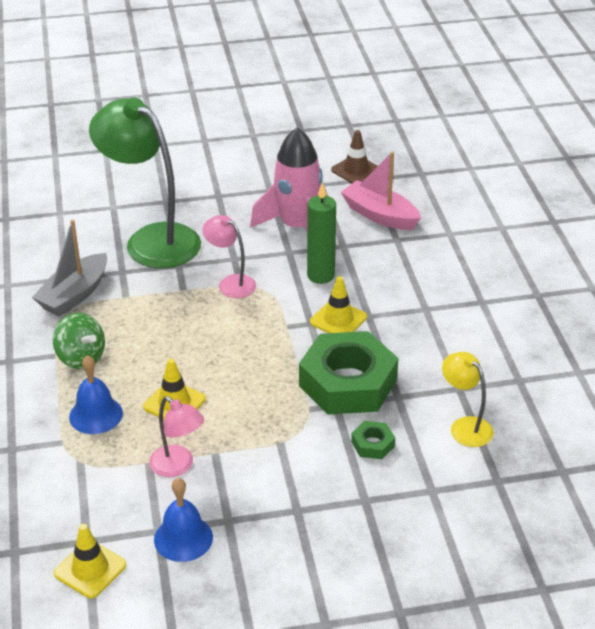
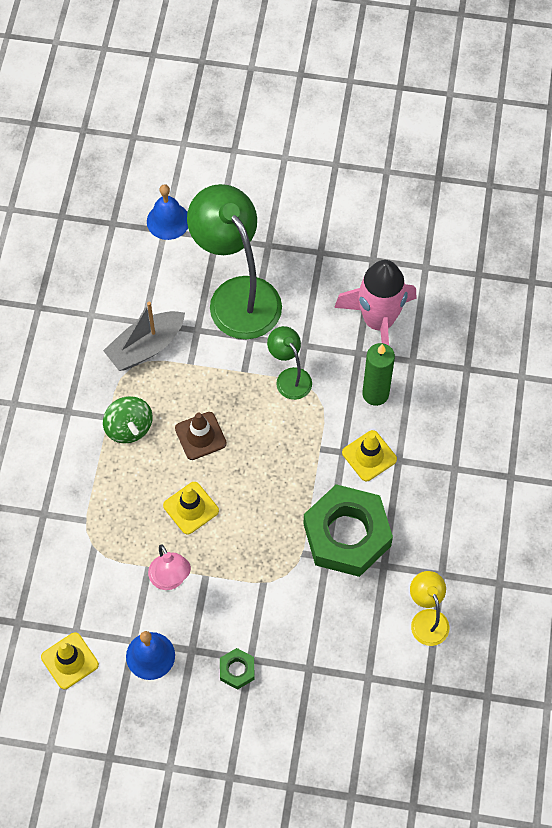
camera: 20 degrees right, 25 degrees up
(96, 415) = (122, 499): blue bell -> blue bell (168, 221)
(231, 283) = (289, 377): pink lamp -> green lamp
(356, 170) = (468, 257): brown traffic cone -> brown traffic cone (200, 436)
(372, 444) = (340, 611): green nut -> green nut (237, 670)
(380, 215) = (465, 329): pink boat -> none

